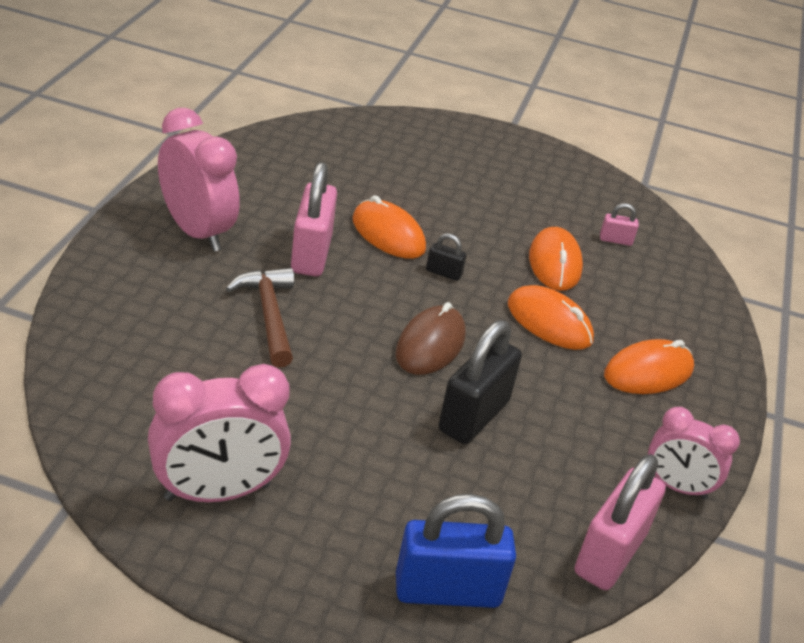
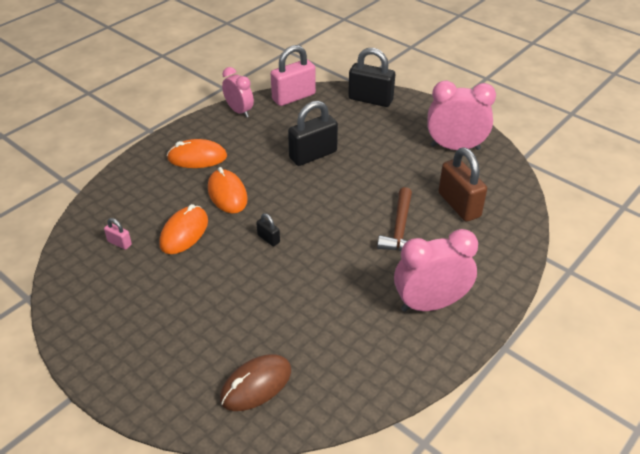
camera: 150 degrees left, 5 degrees up
(185, 369) = (459, 205): none -> brown padlock
(197, 232) = (430, 304): pink clock -> pink clock turned 90 degrees clockwise
(311, 254) = (353, 269): pink padlock -> none
(388, 234) = (287, 277): orange mouse -> none
(430, 345) = (311, 194): brown mouse -> brown mouse (256, 385)
(447, 591) = (370, 99): blue padlock -> black padlock

